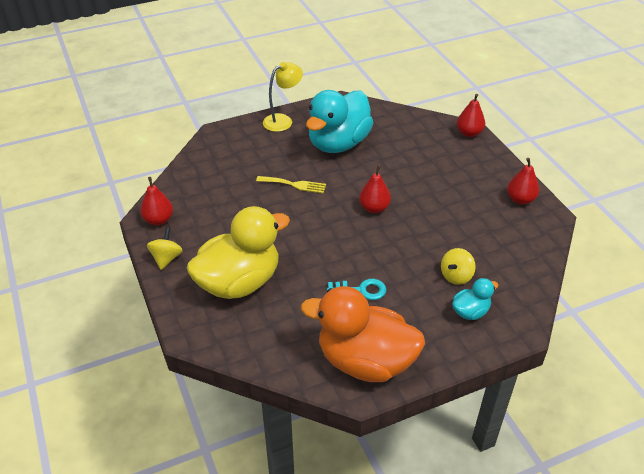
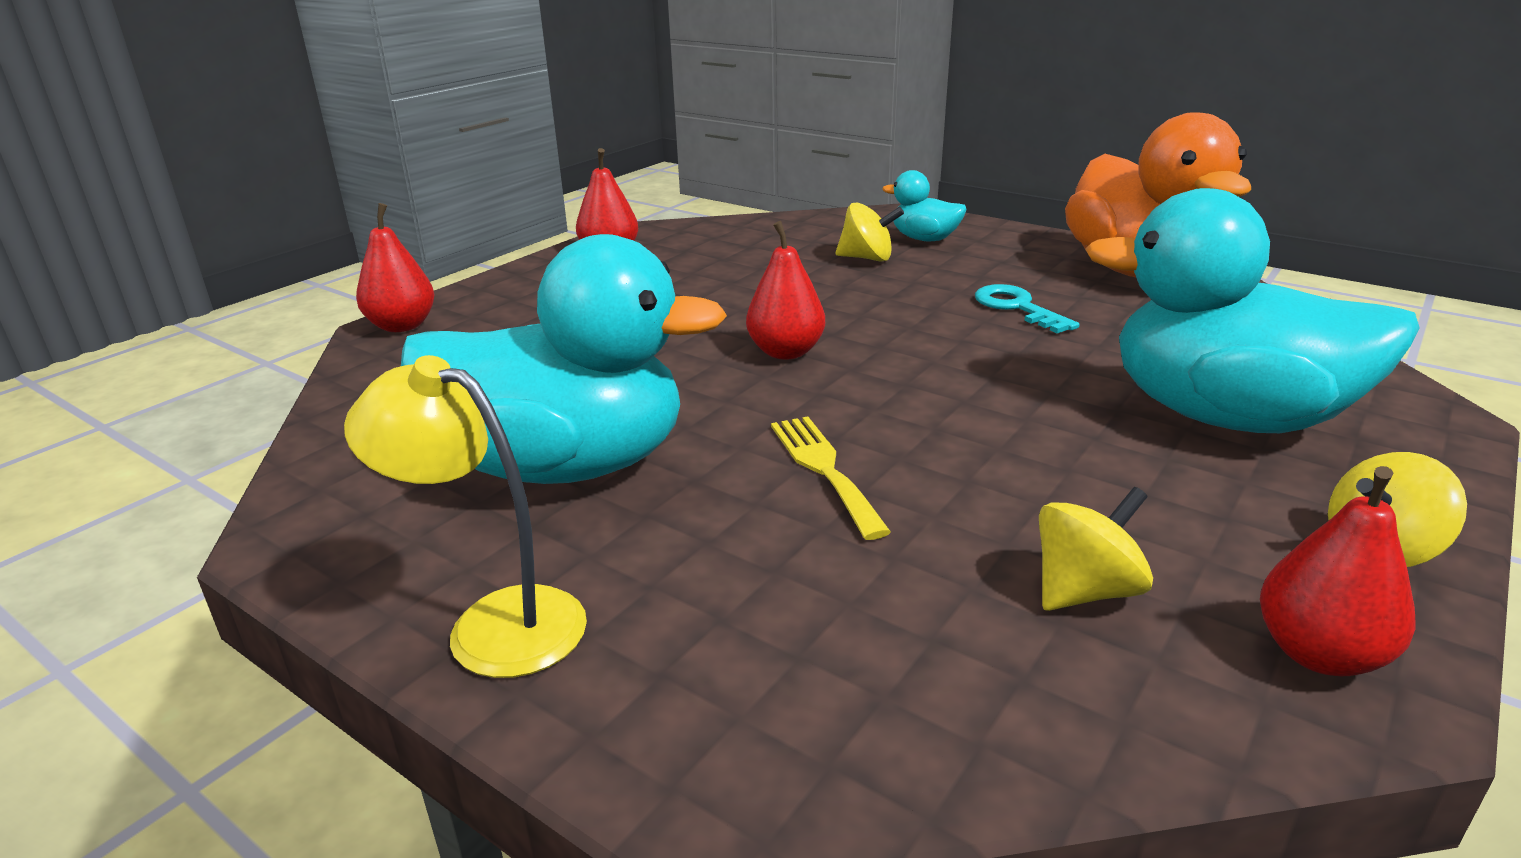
camera: 120 degrees left, 15 degrees down
(208, 200) = (1085, 591): none -> yellow spinning top
(239, 282) = (1226, 417): yellow duck -> turquoise duck

